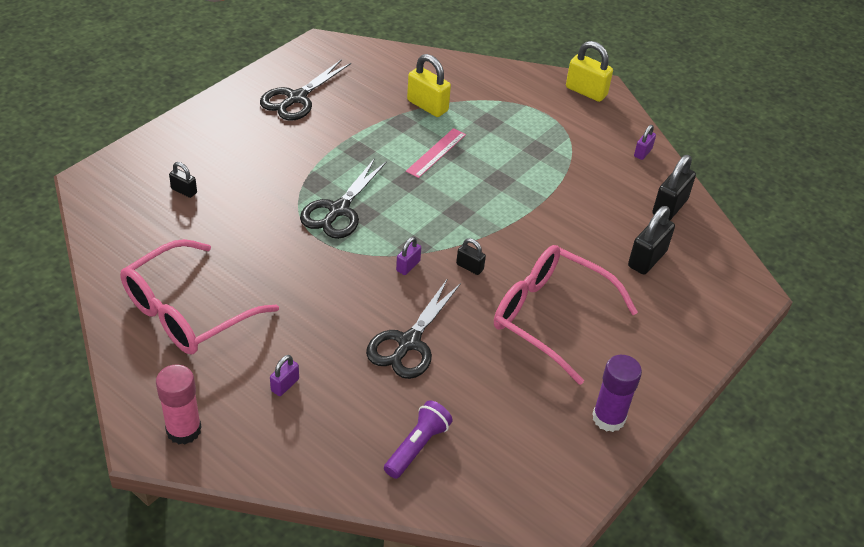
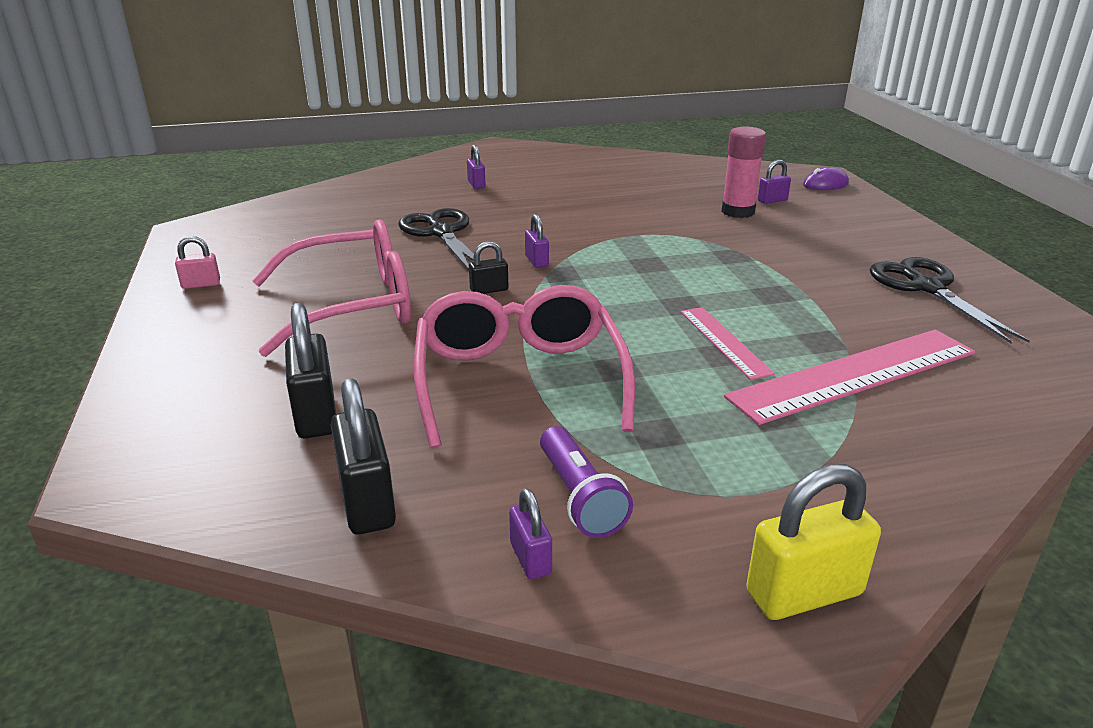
camera: 130 degrees right, 15 degrees down
(120, 172) = (825, 184): none -> purple mouse
(184, 191) = (772, 200): black padlock -> purple padlock
(184, 430) = (488, 153): pink glue stick -> pink glue stick (738, 212)
(187, 312) = (603, 173): pink glasses -> pink glasses (519, 379)
(339, 210) = (668, 254): black scissors -> none
(417, 446) = (340, 207): purple flashlight -> purple flashlight (580, 497)
(427, 106) = (854, 375): yellow padlock -> pink ruler
(608, 418) = (201, 284): purple glue stick -> pink padlock

